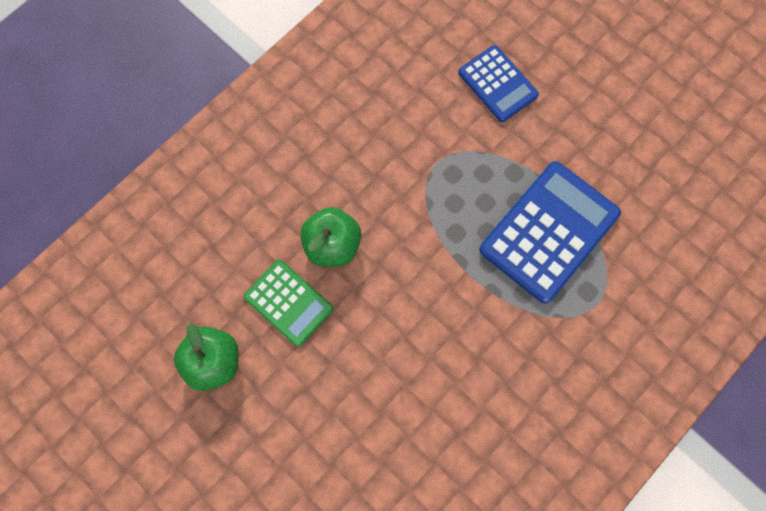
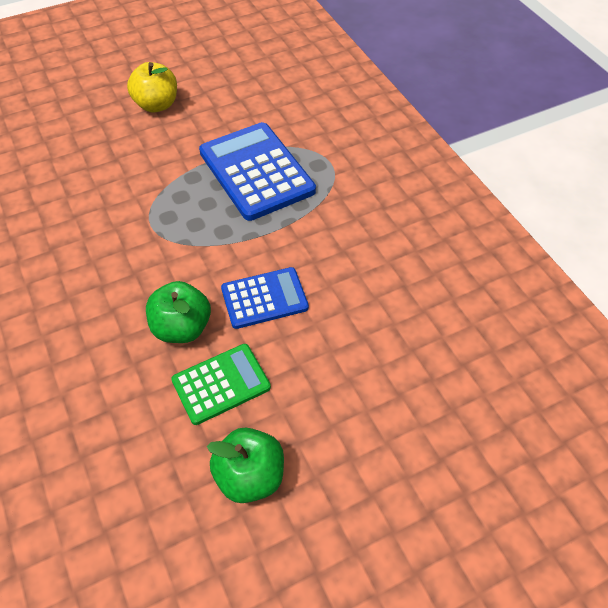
camera: 70 degrees left, 20 degrees down
(497, 84) = (107, 163): blue calculator -> blue calculator (264, 298)
(601, 89) = (157, 105): none -> yellow apple

